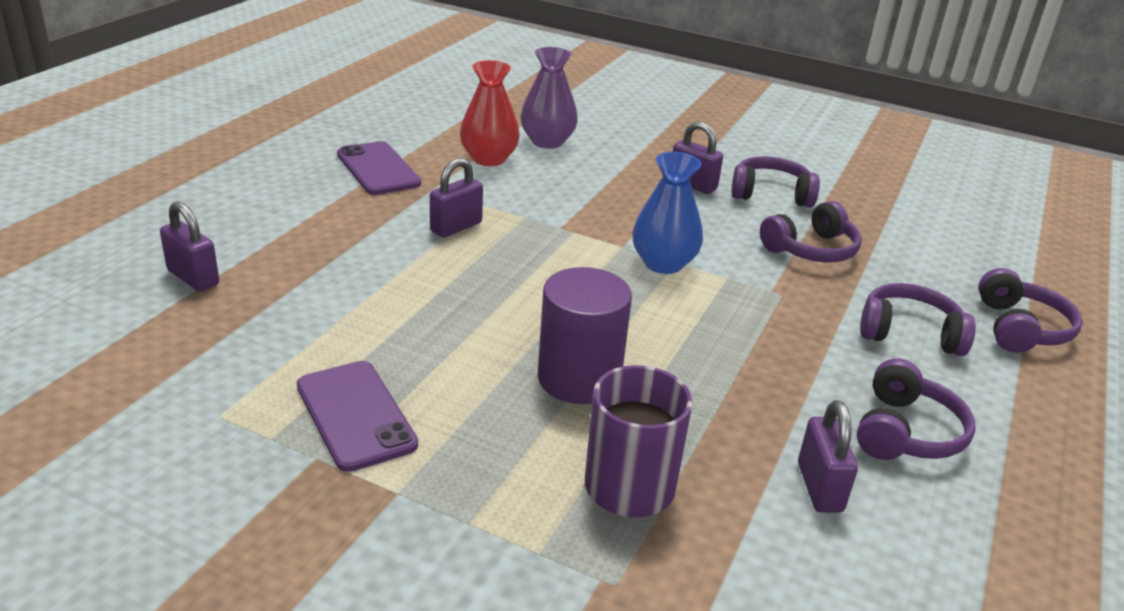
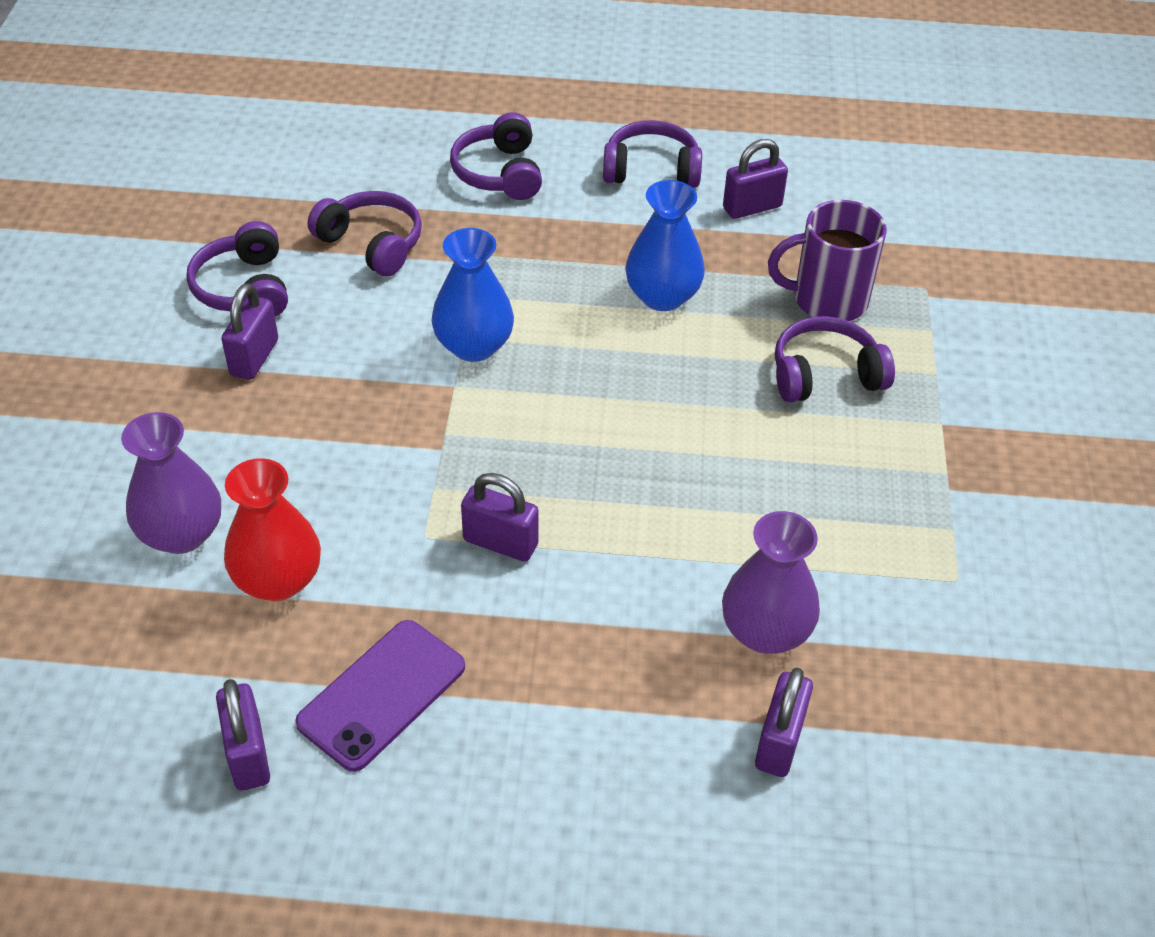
camera: 110 degrees left, 15 degrees up
(279, 302) = (765, 632): none -> purple vase
(356, 415) = (882, 486): purple phone -> none
(378, 133) = (248, 755): none -> purple padlock
(579, 378) = (720, 359): purple cylinder -> none
(685, 373) = (662, 296): none -> blue vase
(1020, 328) = (446, 112): purple headphones -> purple headphones (825, 375)

